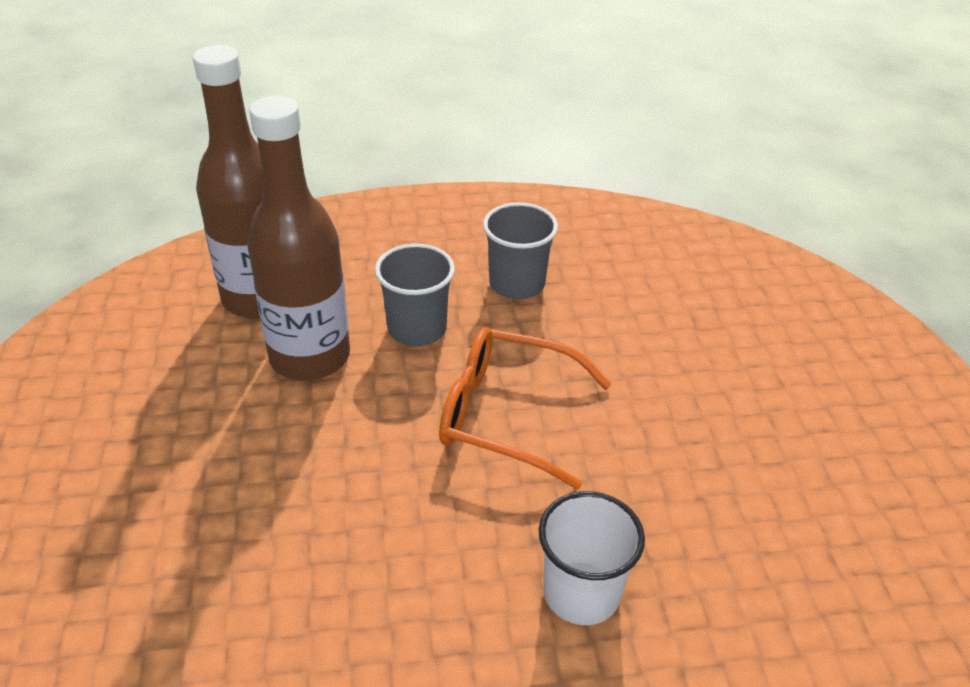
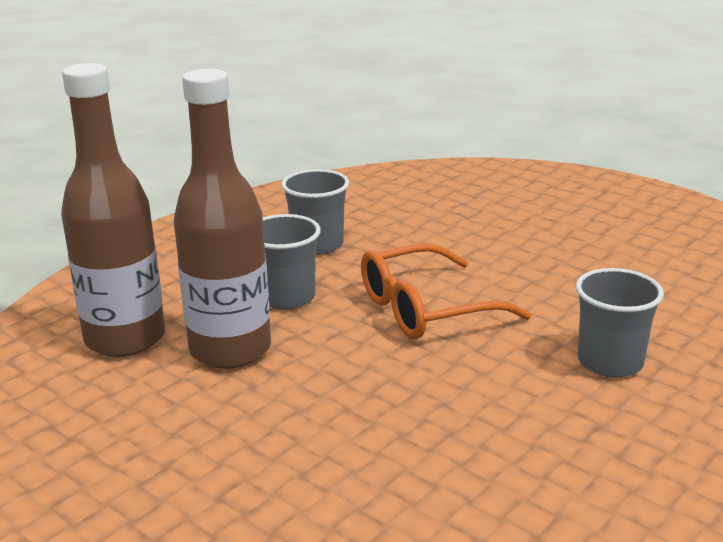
camera: 40 degrees left, 15 degrees down
(581, 593) = (610, 362): white cup -> grey cup

